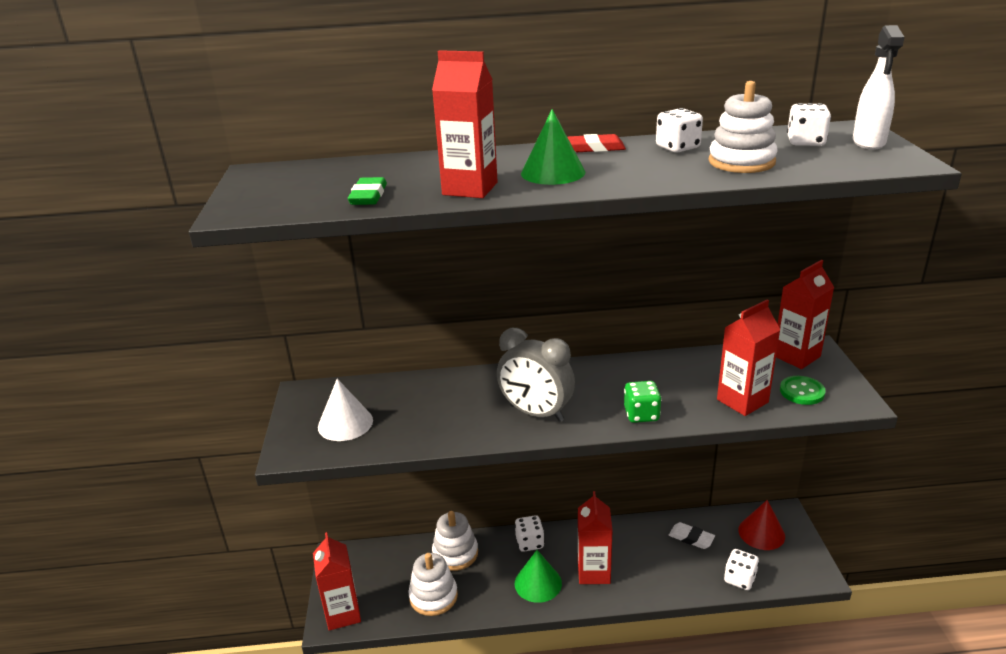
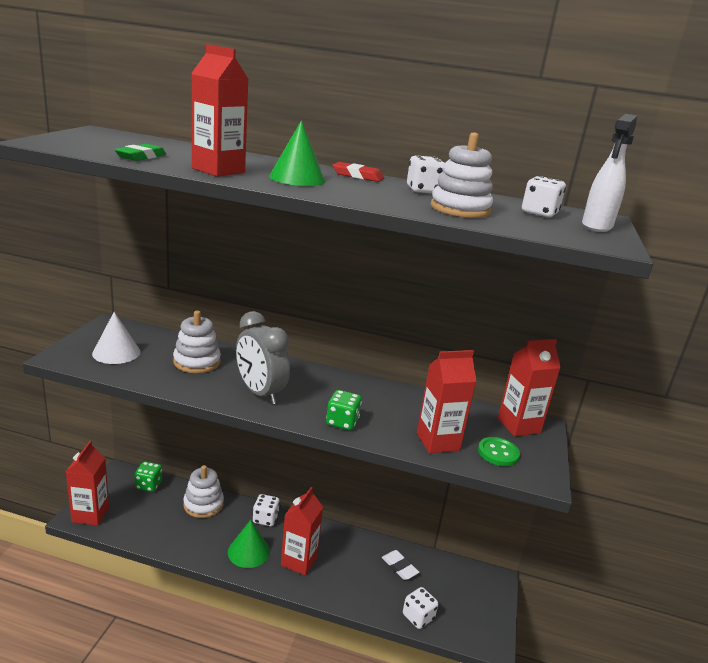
camera: 15 degrees right, 5 degrees down
(381, 556) = (148, 485): none -> green dice
(433, 596) = (163, 529): white stacking toy -> white stacking toy (197, 362)
(761, 533) = (464, 587): red cone -> none

